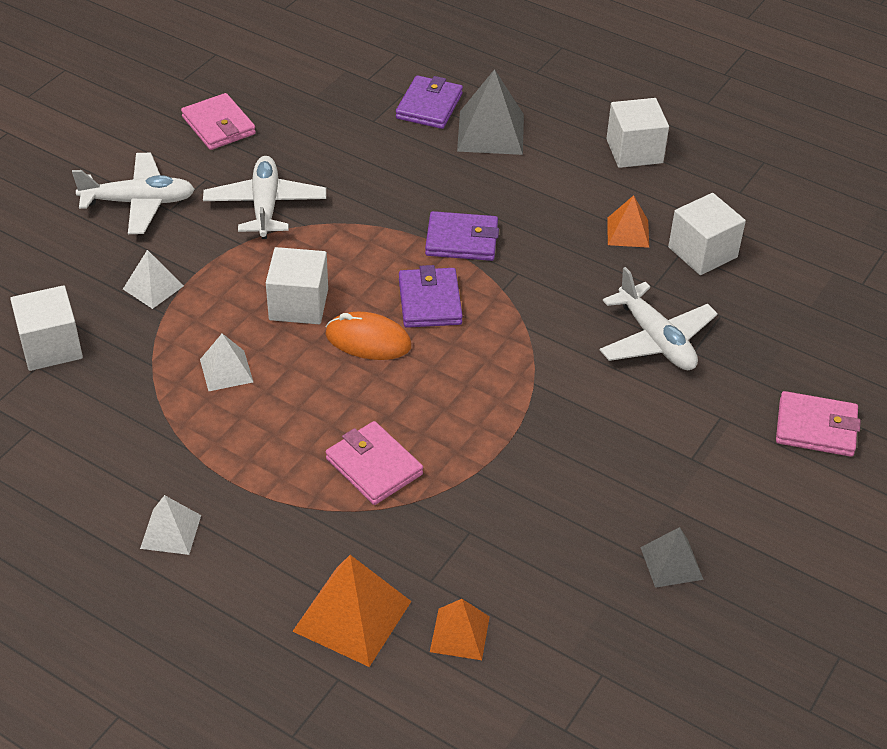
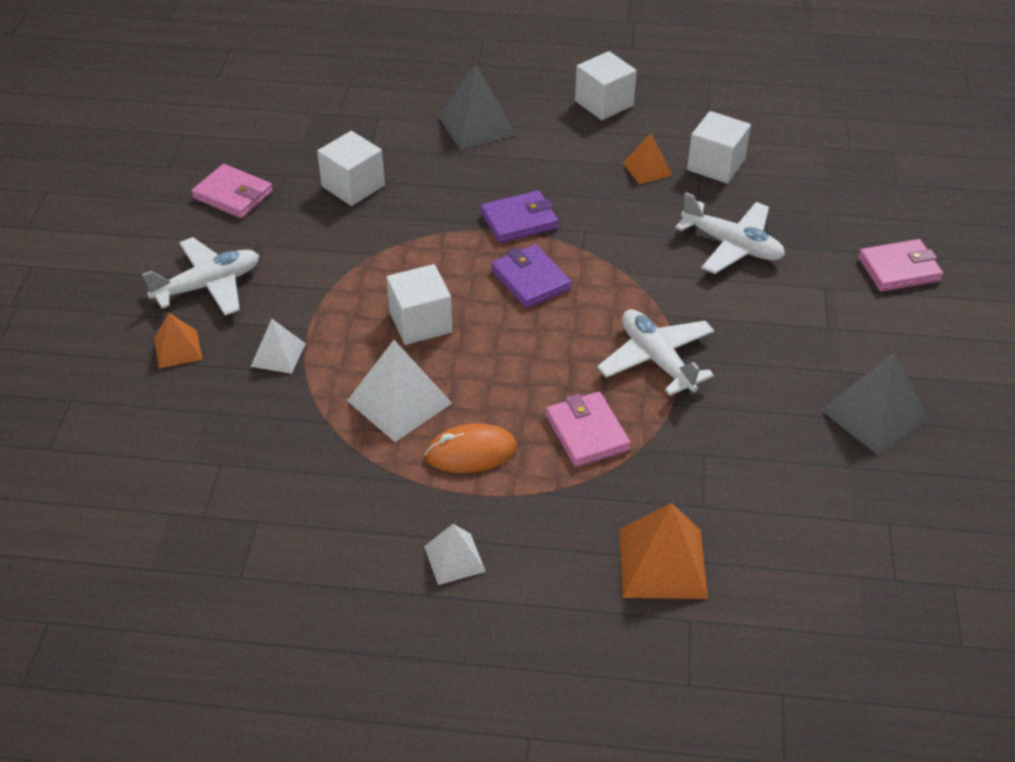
camera: 25 degrees left, 0 degrees up
(51, 347) = (221, 442): white cube -> white cube (353, 186)
(226, 370) = (399, 401): white pyramid -> white pyramid, size x1.68
(265, 206) = (328, 249): white plane -> white plane (656, 359)
(368, 340) = (503, 331): orange mouse -> orange mouse (471, 452)
(374, 466) = (587, 433): pink wallet -> pink wallet turned 45 degrees clockwise
(429, 106) = (409, 120): purple wallet -> none
(459, 634) = (758, 539): orange pyramid -> orange pyramid (178, 349)
(671, 563) = (874, 414): grey pyramid -> grey pyramid, size x1.68

